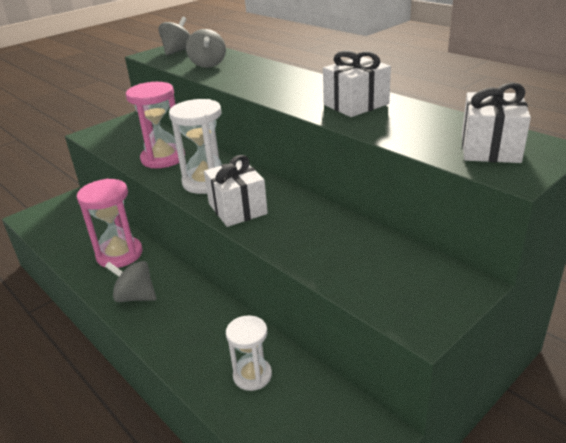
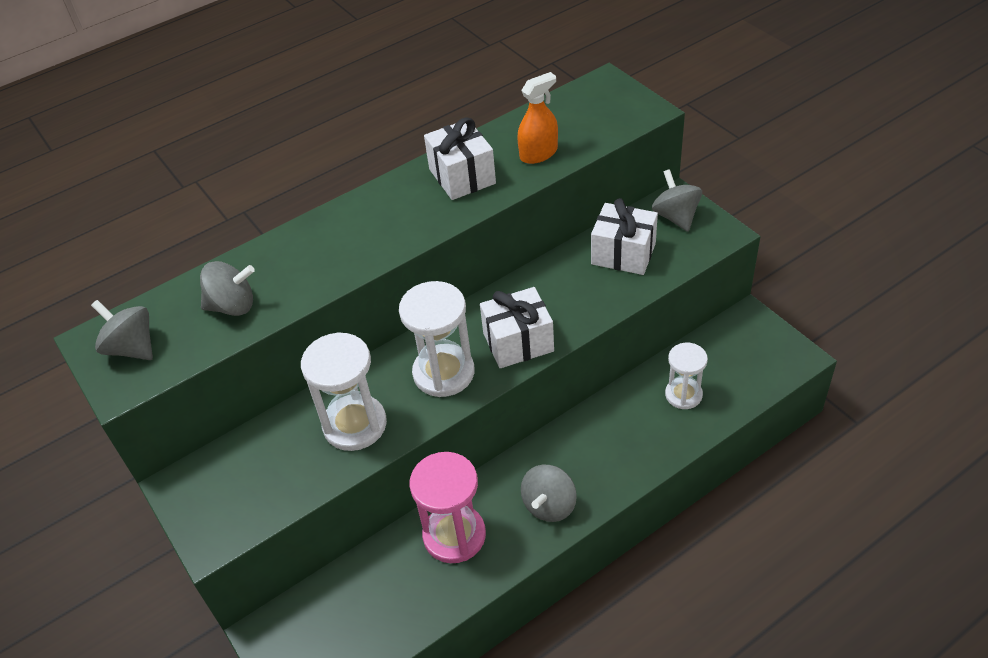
camera: 80 degrees left, 15 degrees up
(163, 158) = (355, 425): pink hourglass -> white hourglass
(402, 129) = (538, 153): none -> orange spray bottle
(436, 286) = (675, 216): none -> grey spinning top
(490, 148) = (595, 112): white gift -> white gift (623, 254)

